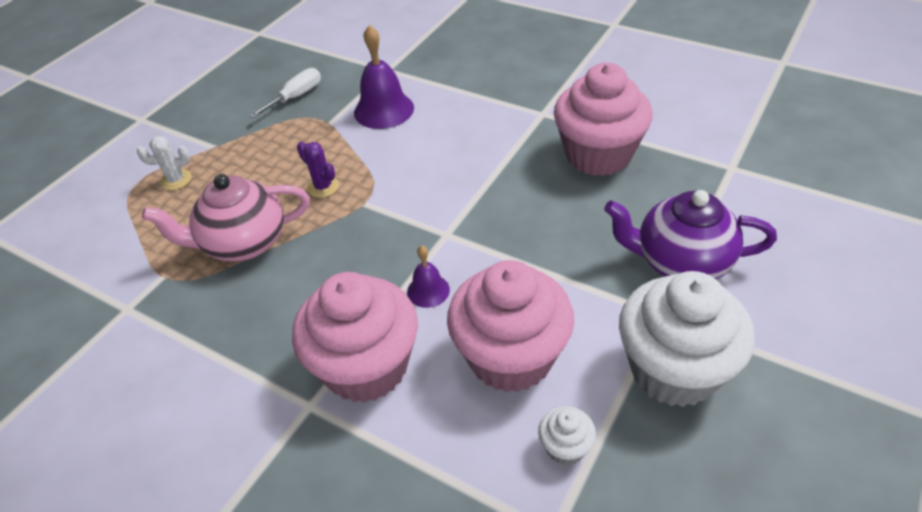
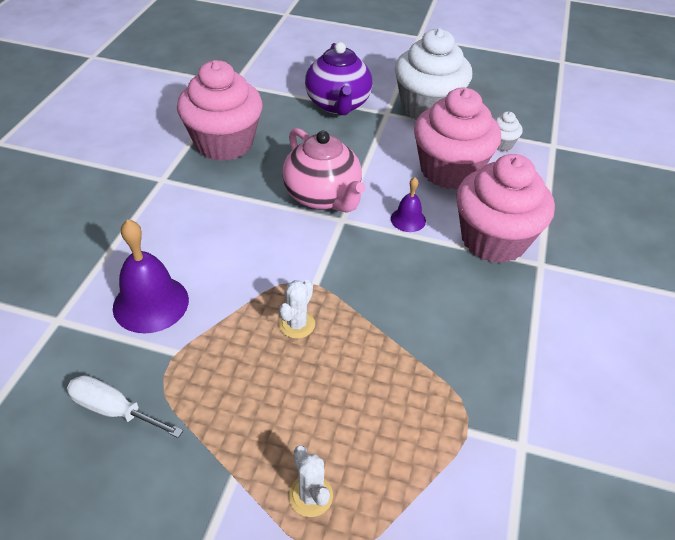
camera: 110 degrees left, 0 degrees up
(243, 243) = (397, 369): pink teapot -> pink teapot (322, 197)
(323, 187) = (297, 324): purple cactus -> white cactus

